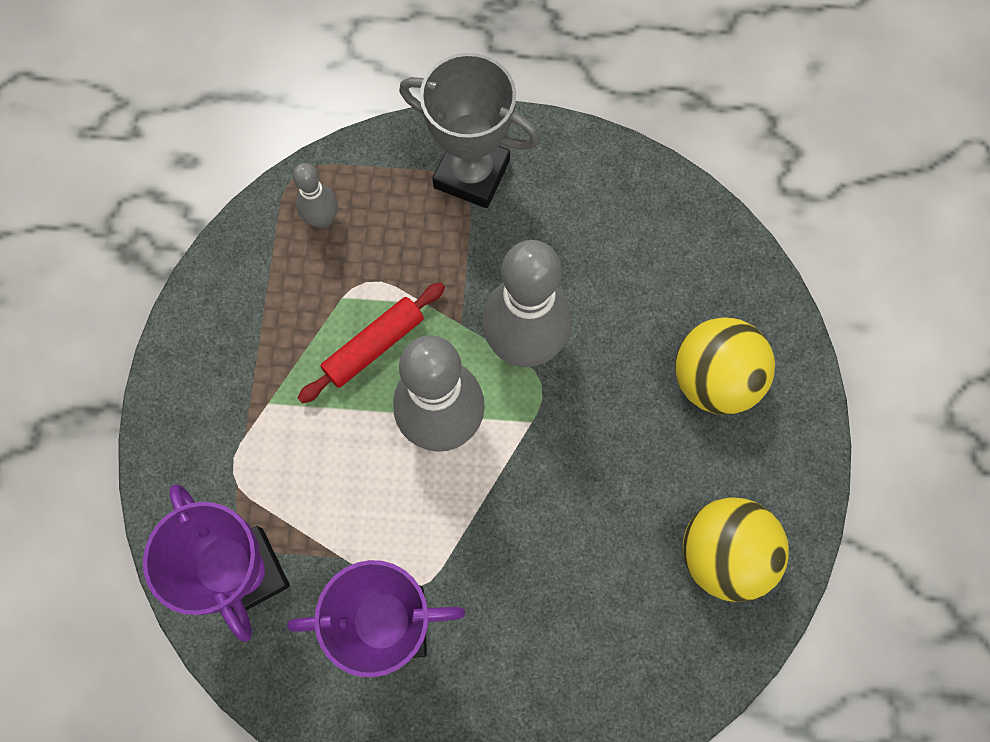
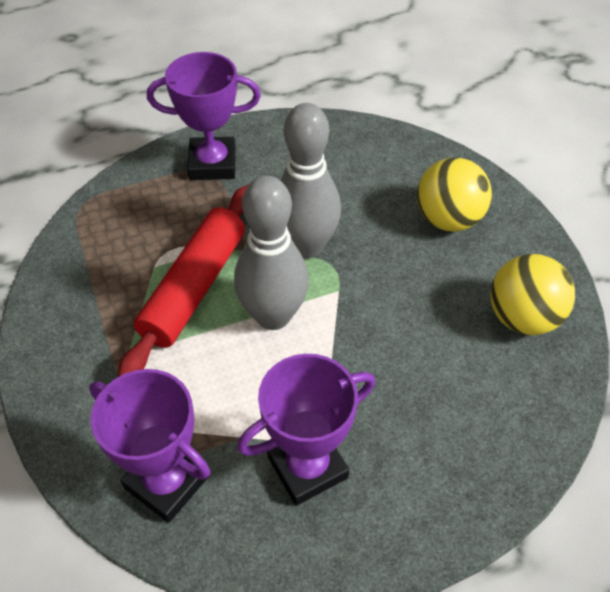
camera: 25 degrees left, 20 degrees down
(322, 219) = (115, 225): grey bowling pin -> none
(374, 346) = (195, 287): red rolling pin -> red rolling pin, size x1.71
(471, 174) = (212, 164): grey trophy -> purple trophy

